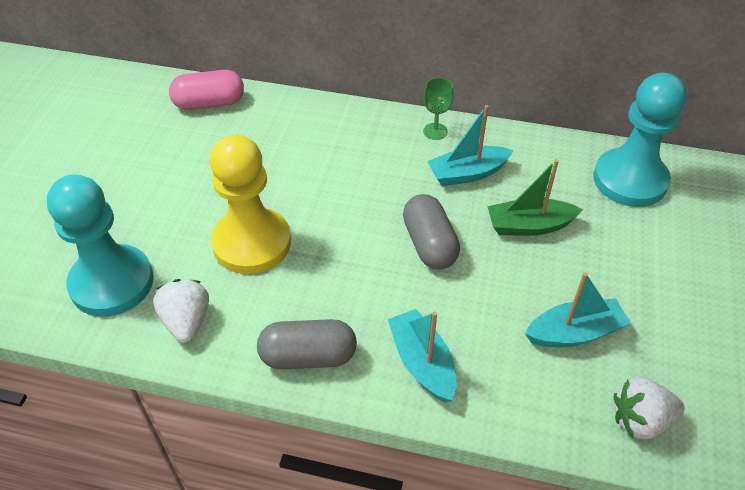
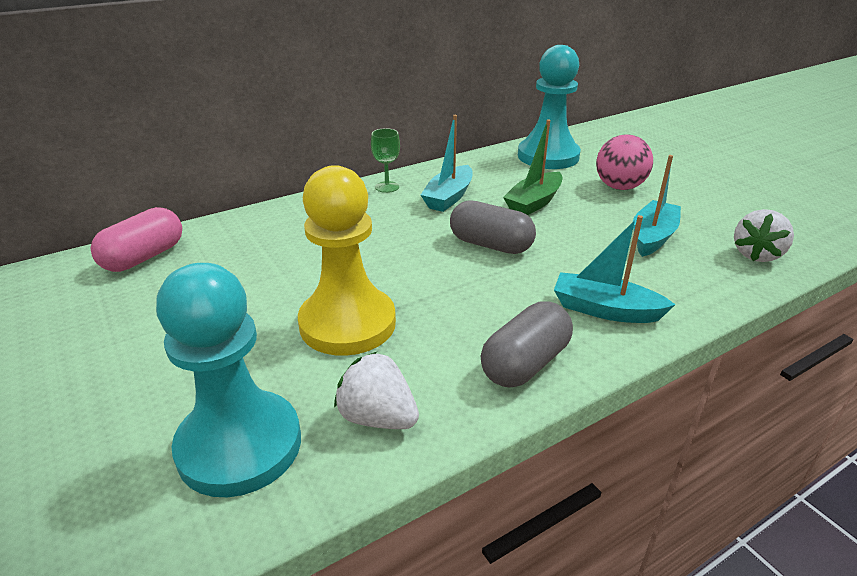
camera: 45 degrees left, 15 degrees down
(639, 261) = (619, 187): none -> pink ball

